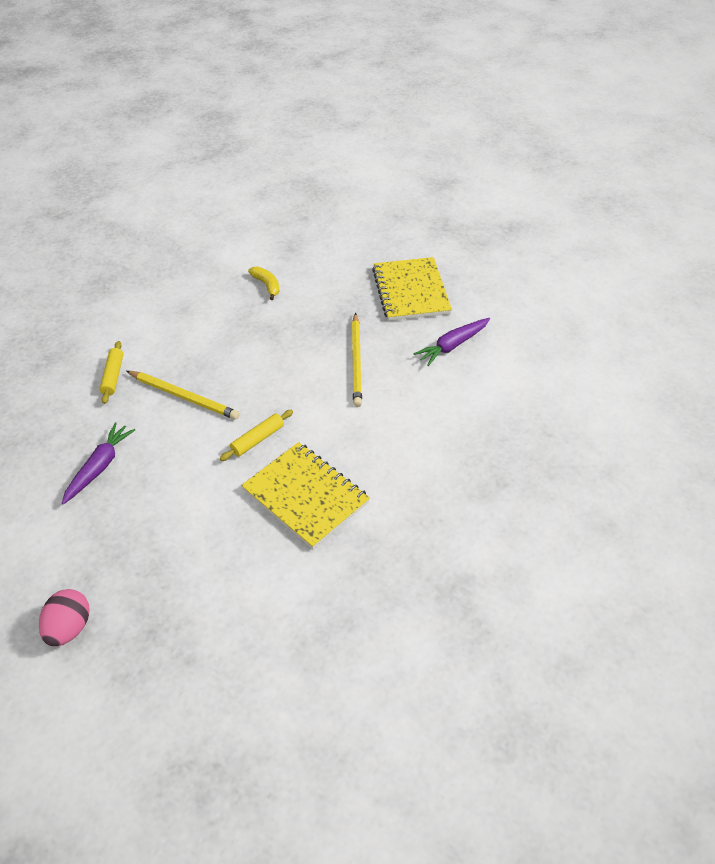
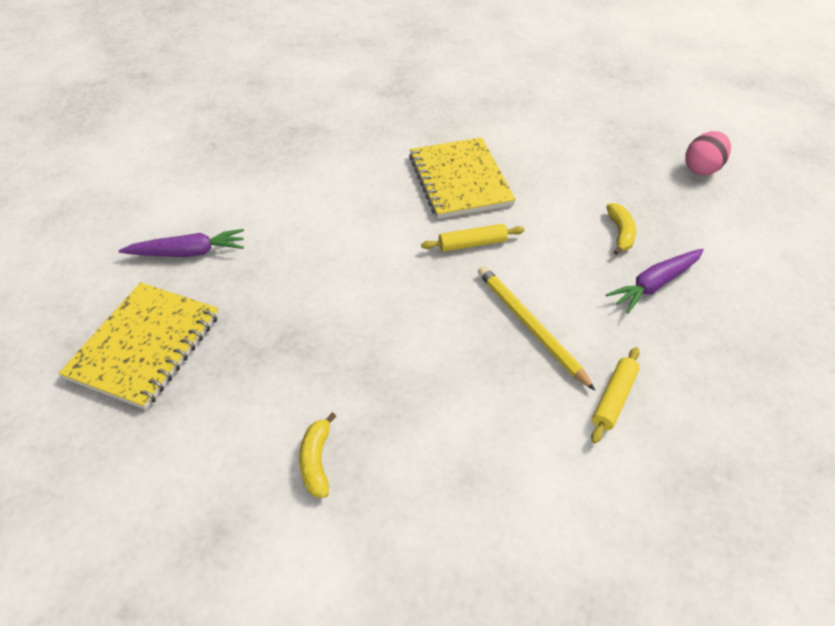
camera: 150 degrees left, 0 degrees up
(139, 504) = (620, 233): none -> yellow banana
(356, 361) = (304, 281): yellow pencil -> none

